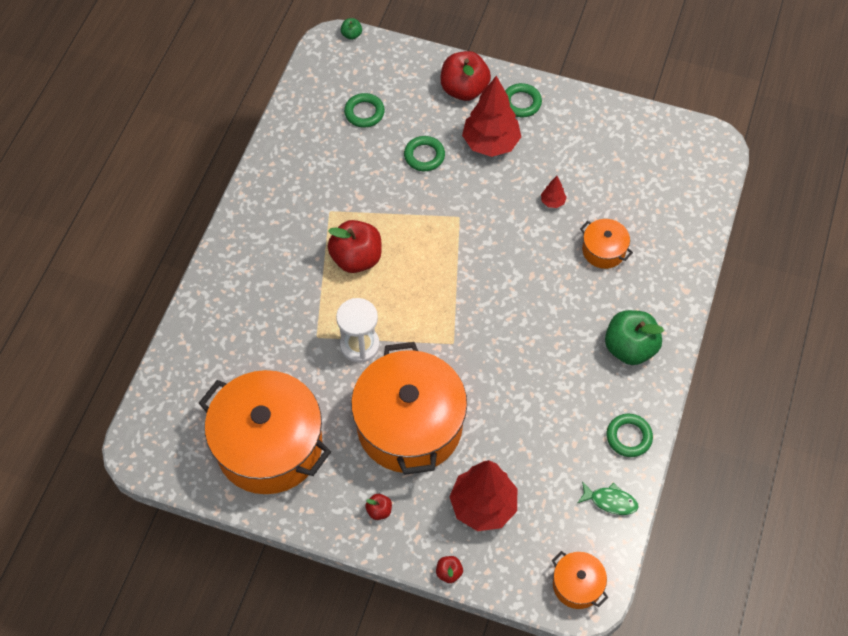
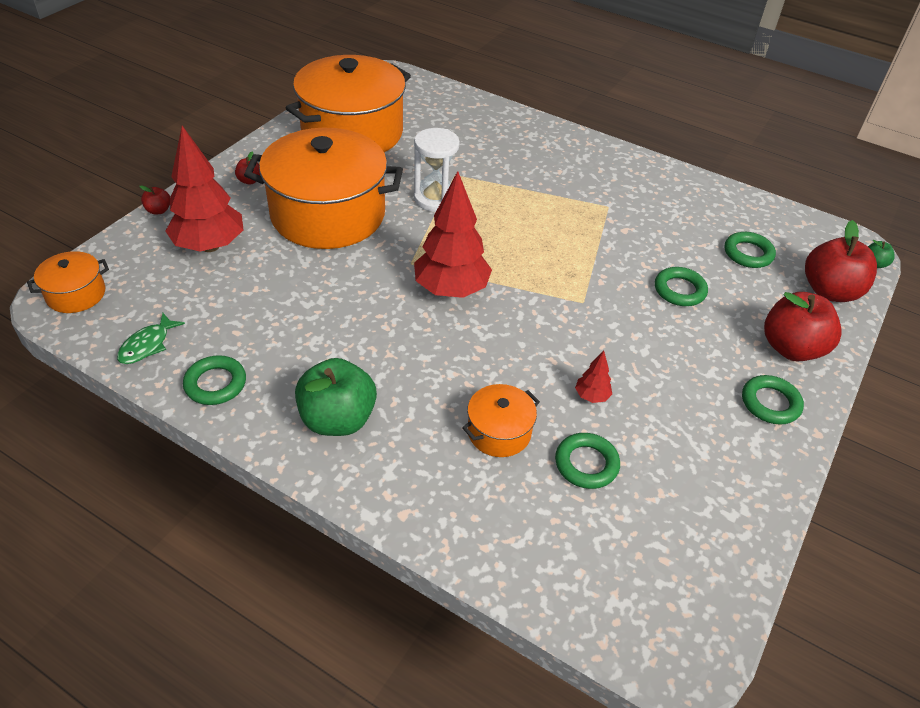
camera: 100 degrees right, 15 degrees down
(356, 258) = (542, 214): red apple -> red apple (829, 291)
(490, 143) = (696, 355): red tree -> red tree (451, 290)
(610, 199) = (586, 464): none -> green ring

